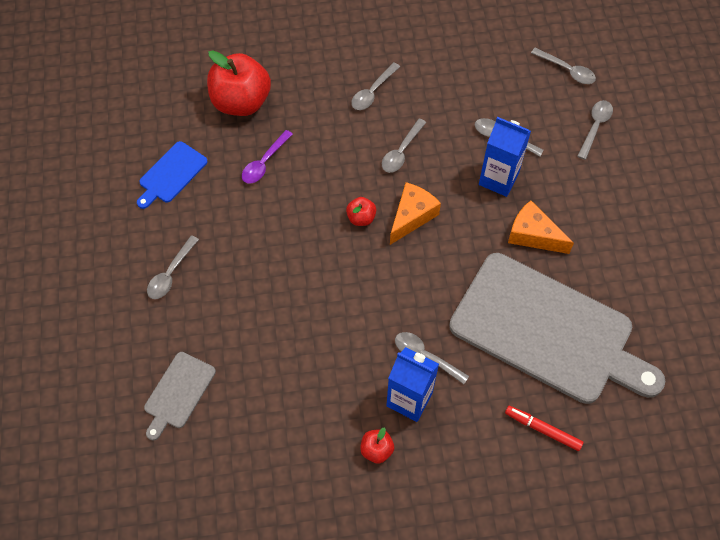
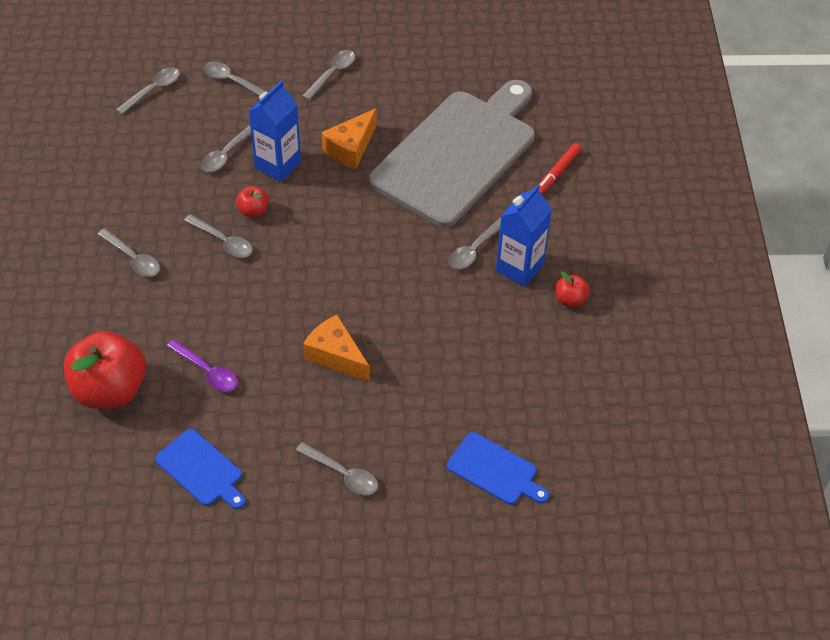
camera: 85 degrees left, 10 degrees down
(178, 393) = (495, 470): grey cutting board -> blue cutting board
(361, 218) = (302, 286): red apple -> red apple (253, 211)
(412, 216) = (309, 242): orange cheese -> orange cheese (336, 356)
(628, 207) = (332, 74): none -> grey spoon

